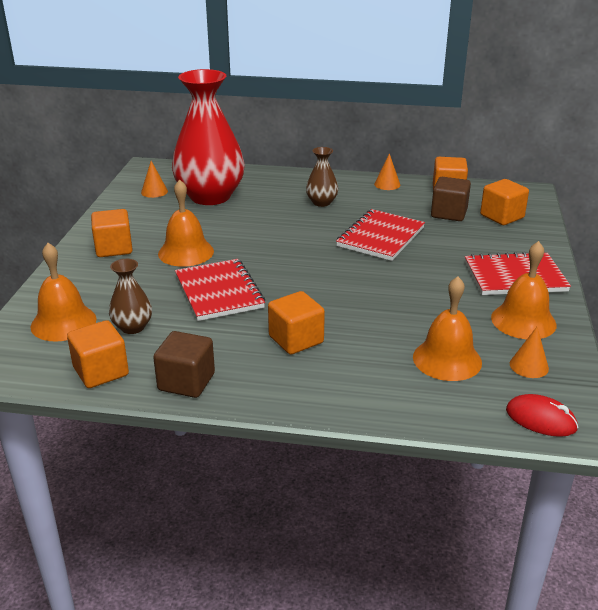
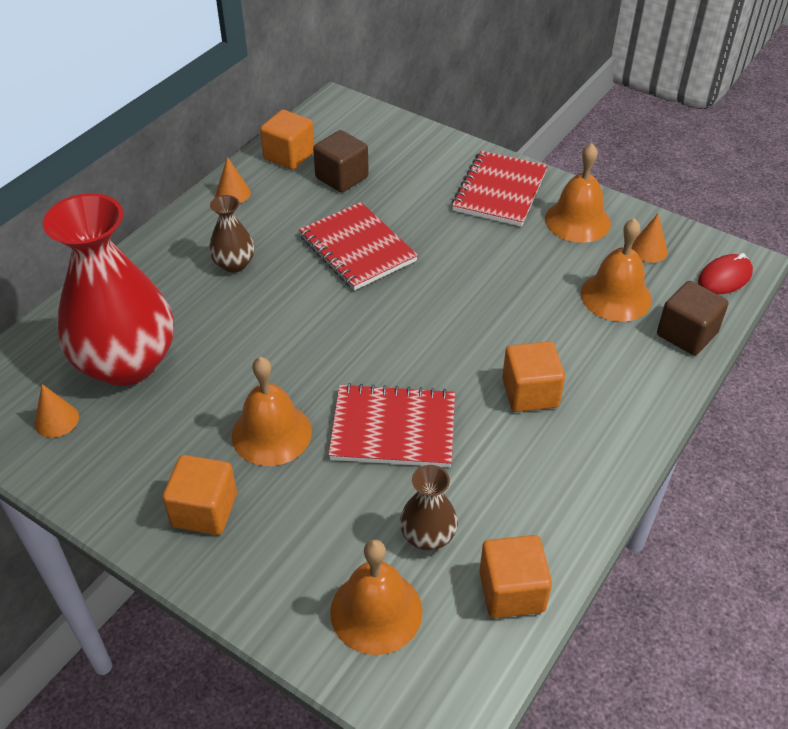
camera: 65 degrees left, 15 degrees up
(186, 382) = (568, 512): brown cube -> brown cube (686, 334)
(502, 216) = (377, 145): orange cube -> none

